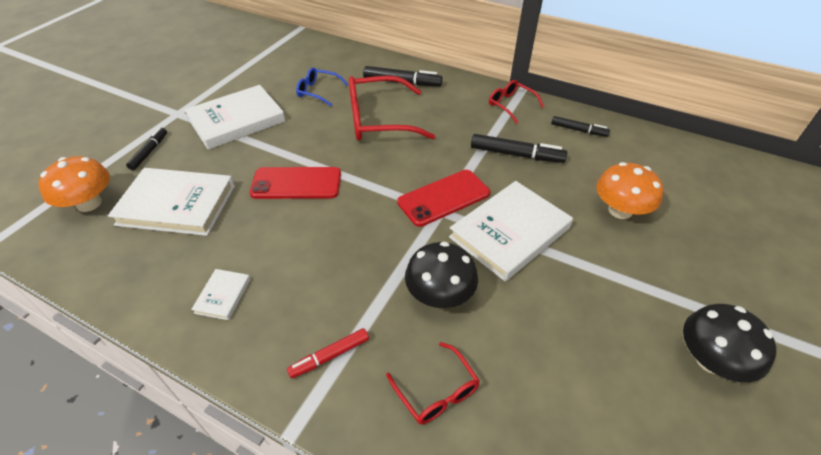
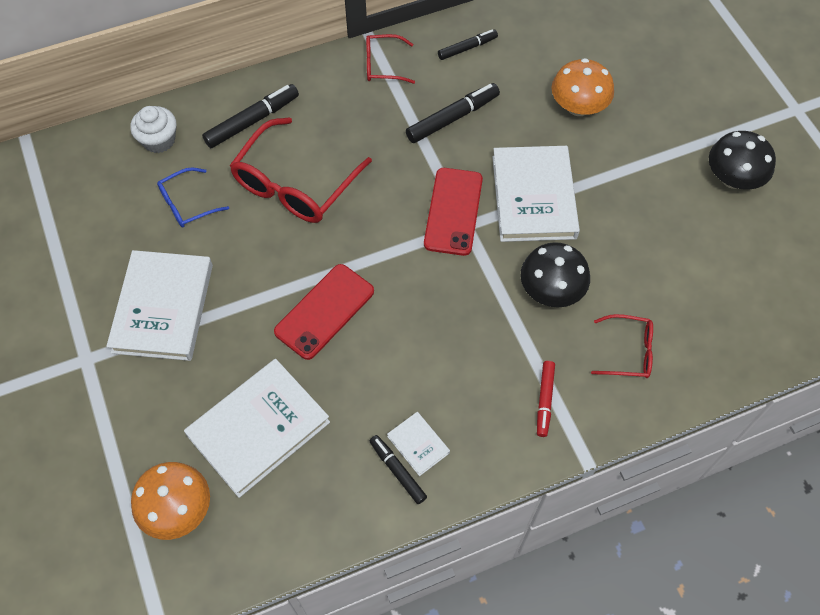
camera: 50 degrees left, 15 degrees up
(149, 152) = (138, 418): black marker -> black marker (397, 471)
(349, 61) = (159, 140): none -> white cupcake

